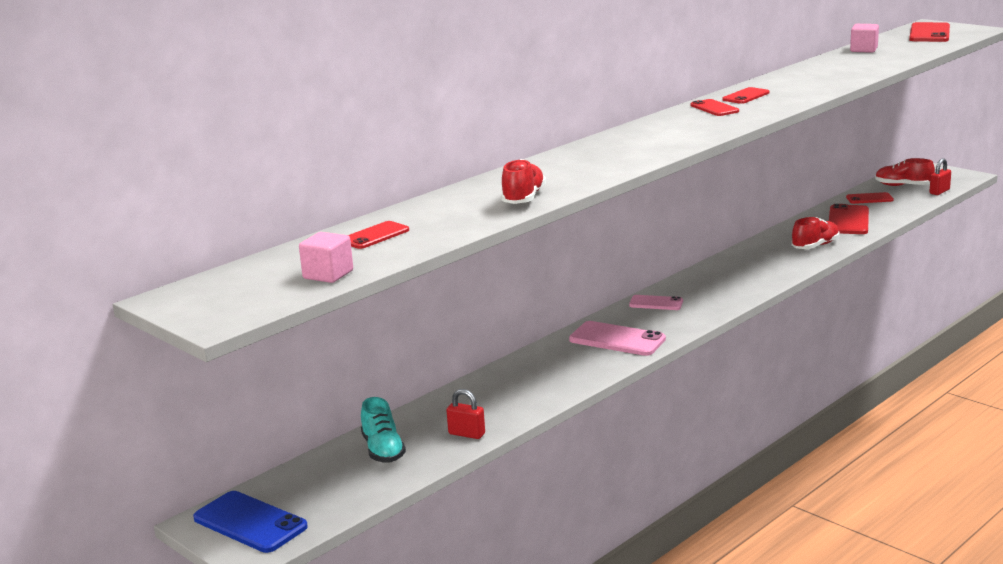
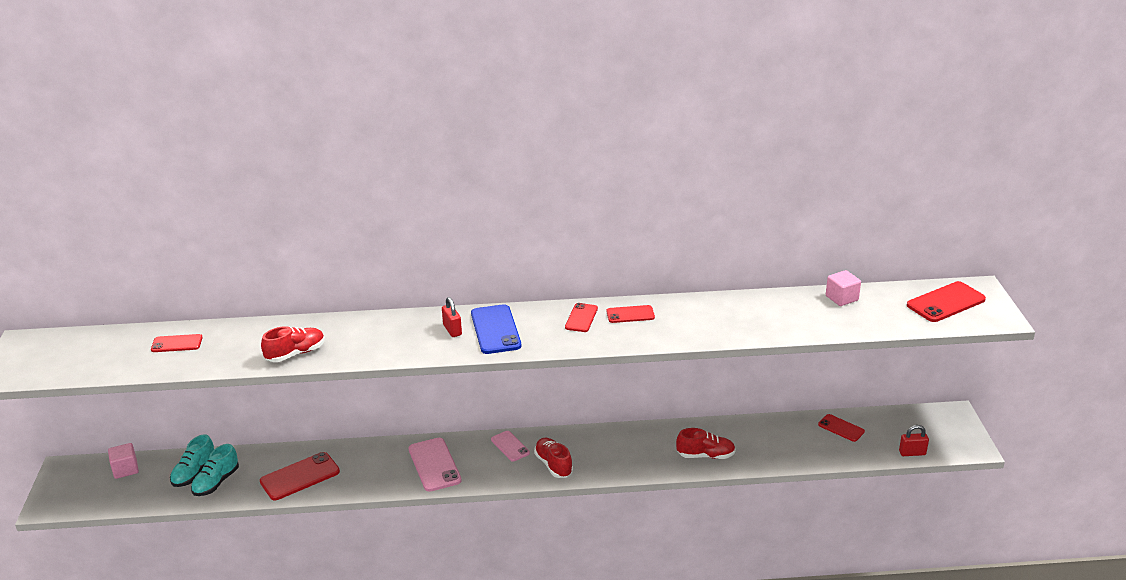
camera: 40 degrees right, 10 degrees up
(250, 523) = (75, 484): blue phone -> blue phone (495, 330)
(328, 275) = (100, 366): pink cube -> pink cube (125, 469)
(424, 444) = (216, 482): none -> turquoise shoe
(466, 434) = (244, 489): red padlock -> red padlock (452, 330)
(848, 220) = (779, 443): red phone -> red phone (300, 477)
(903, 186) = (896, 429): red shoe -> red shoe (553, 465)

